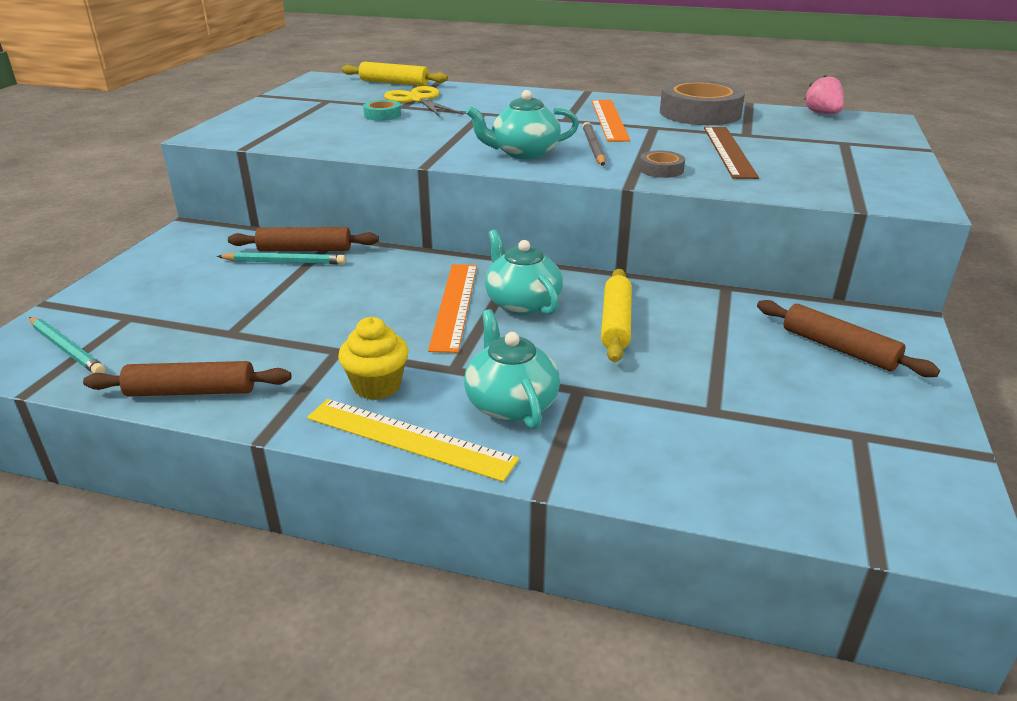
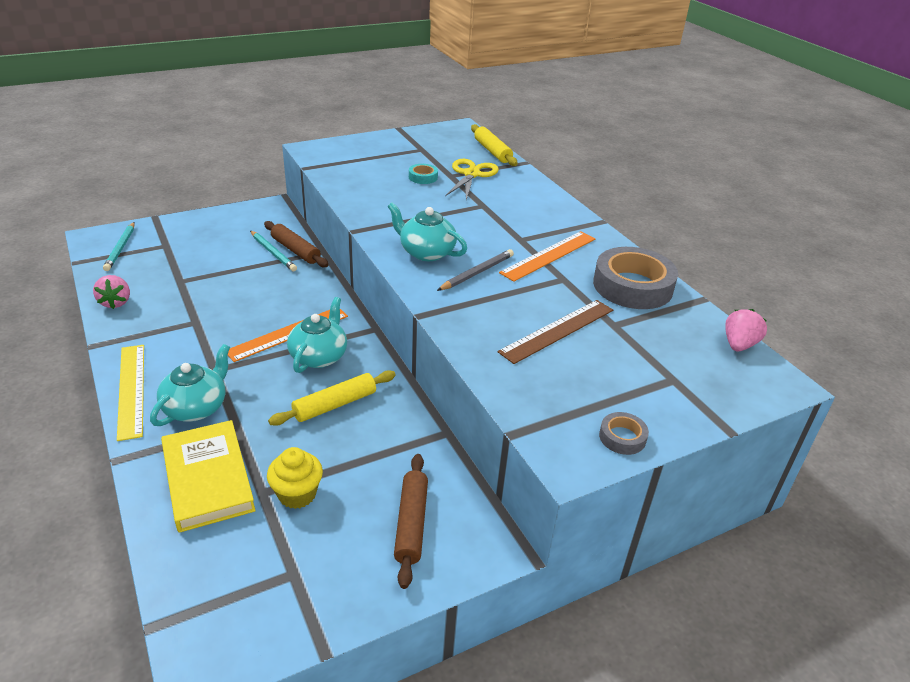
camera: 45 degrees right, 5 degrees up
(191, 391) = (116, 302): brown rolling pin -> pink strawberry
(377, 386) = (172, 353): yellow cupcake -> yellow cupcake (297, 494)
(653, 438) = (208, 478): none -> yellow book
(661, 169) = (472, 316): grey tape -> grey tape (622, 437)

